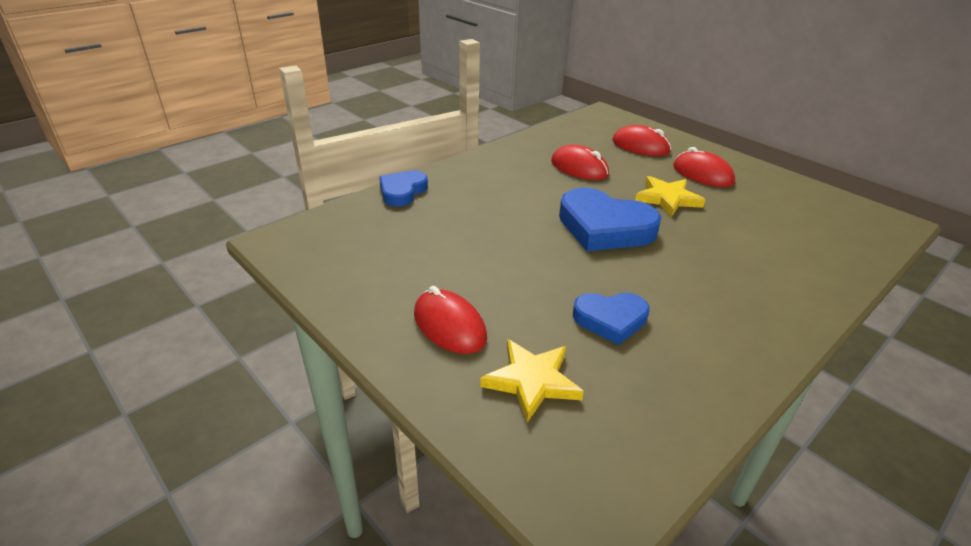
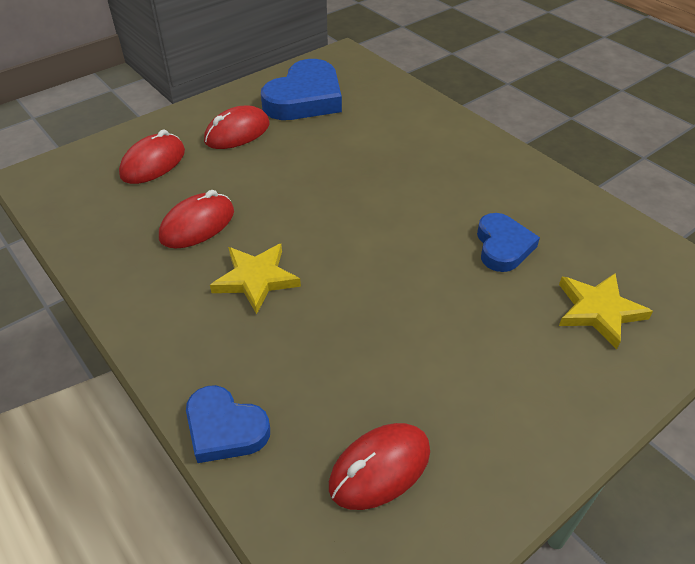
camera: 85 degrees left, 10 degrees up
(449, 326) = (534, 372): red mouse -> red mouse (380, 468)
(604, 227) = (343, 225): blue heart -> blue heart (305, 98)
(667, 199) = (287, 168): yellow star -> yellow star (256, 279)

